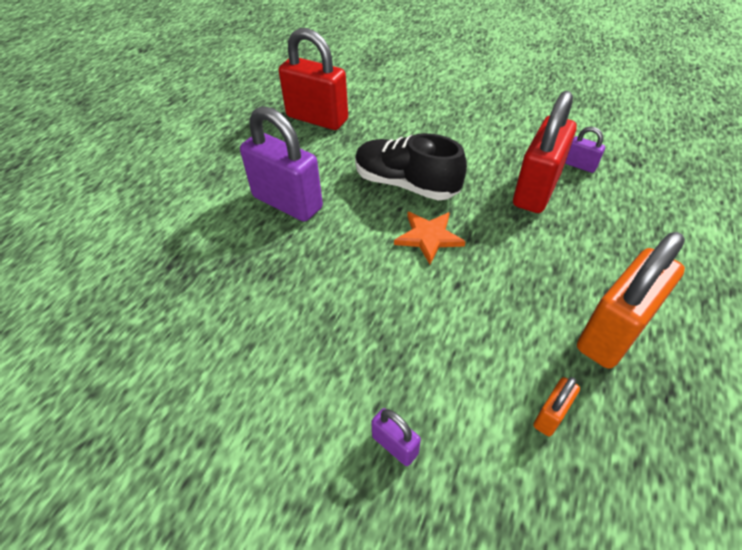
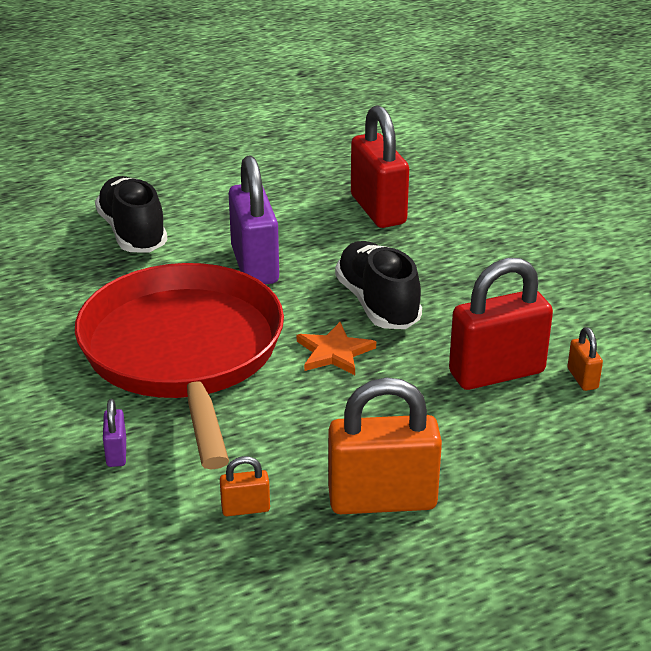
camera: 40 degrees right, 15 degrees down
(156, 229) = (133, 233): none -> black shoe
(327, 308) = (183, 352): none -> red pan
(580, 165) = (582, 378): purple padlock -> orange padlock

